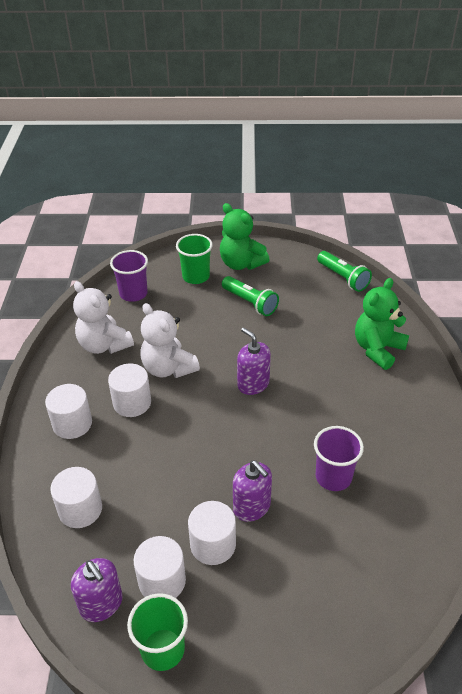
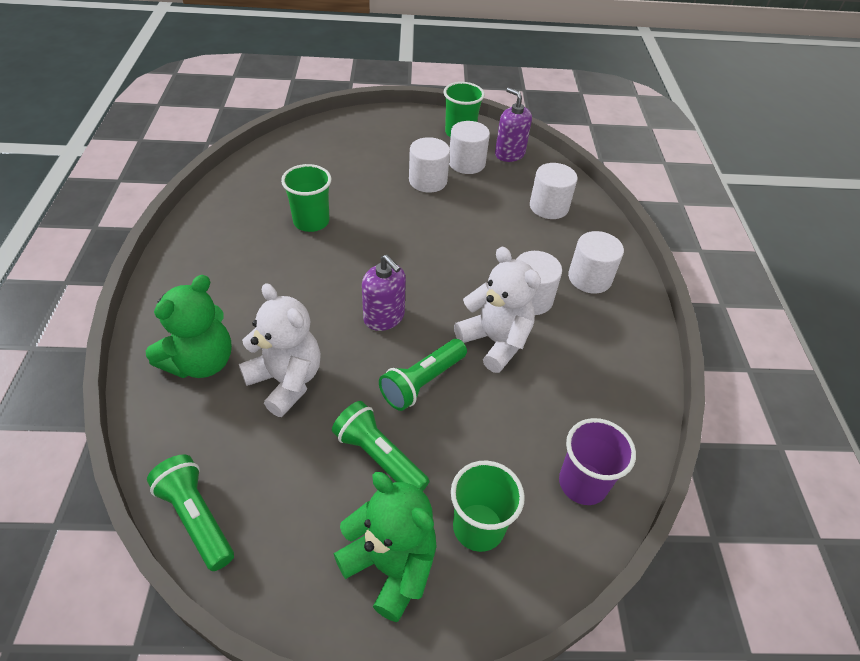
camera: 175 degrees right, 5 degrees up
(104, 345) = (593, 380): white teddy bear -> white teddy bear (286, 381)
(224, 341) = (422, 382): none -> green flashlight
(252, 507) = (393, 203): purple soap dispenser -> none
(333, 477) = (311, 221): purple cup -> green cup

